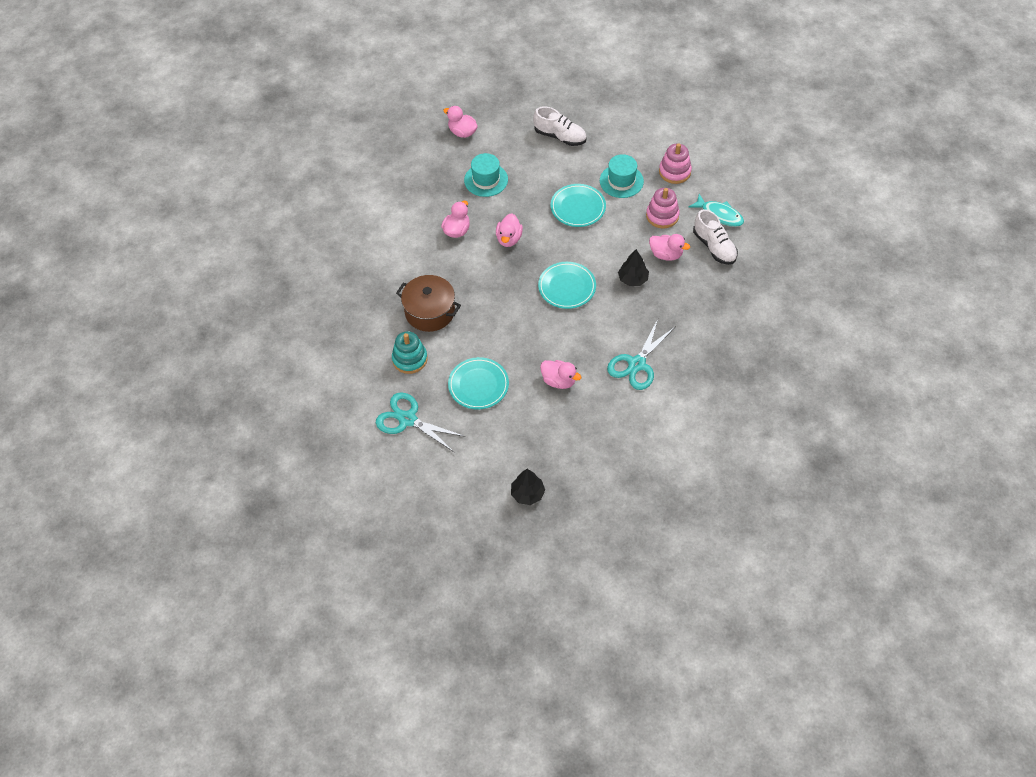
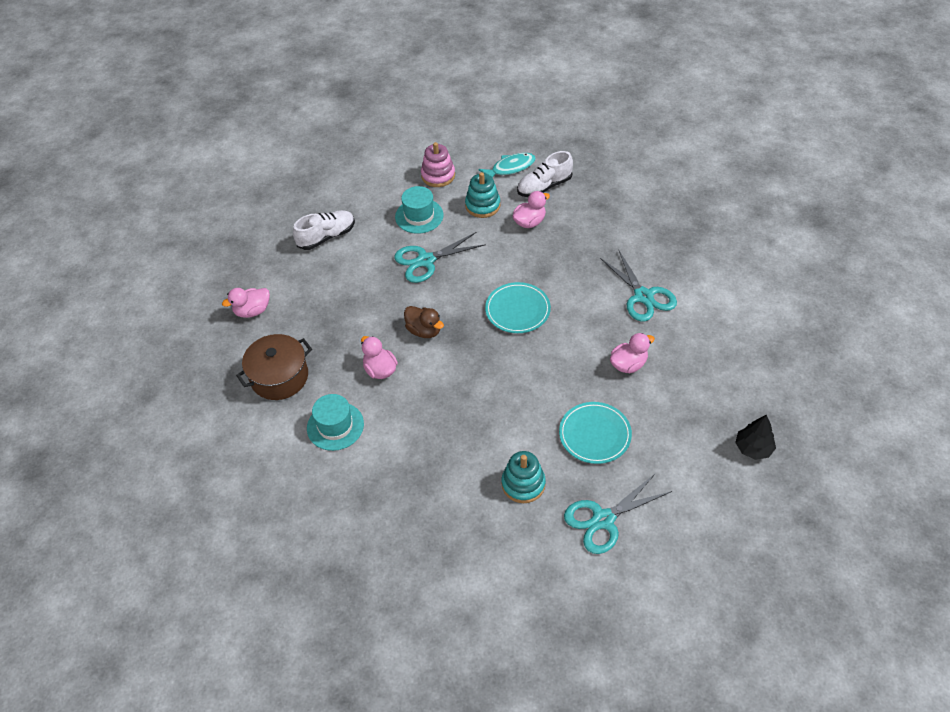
camera: 60 degrees left, 5 degrees down
(430, 312) = (471, 439): brown pot -> brown pot (279, 377)
(486, 180) = (333, 317): turquoise hat -> turquoise hat (335, 426)
(509, 239) = (424, 330): pink duck -> brown duck
(578, 207) = (426, 260): turquoise plate -> turquoise scissors
(633, 279) = (542, 257): black tree -> none
(662, 216) = (482, 205): pink stacking toy -> turquoise stacking toy
(714, 247) = (544, 186): white shoe -> white shoe turned 150 degrees clockwise

